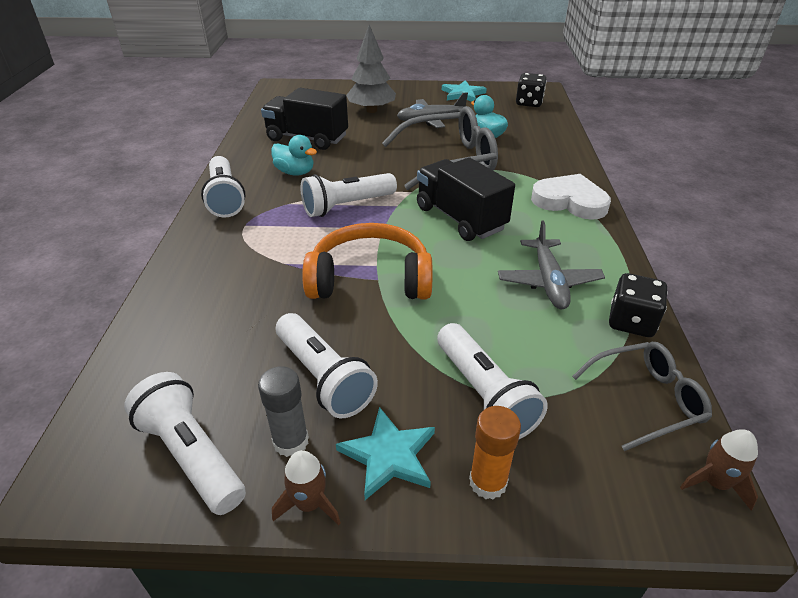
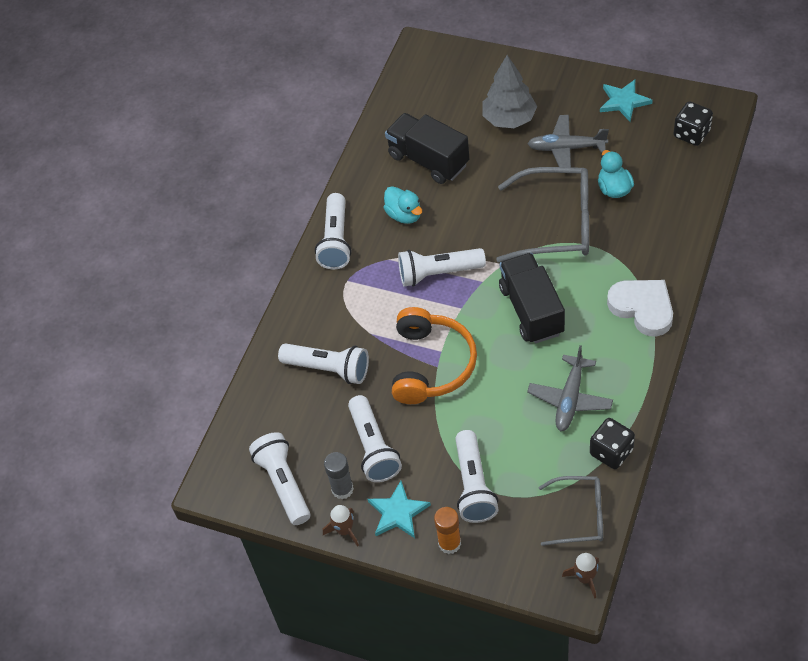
camera: 25 degrees right, 15 degrees up
(239, 304) = (328, 369): none -> white flashlight
(370, 278) = (431, 364): orange headphones -> orange headphones turned 75 degrees clockwise

